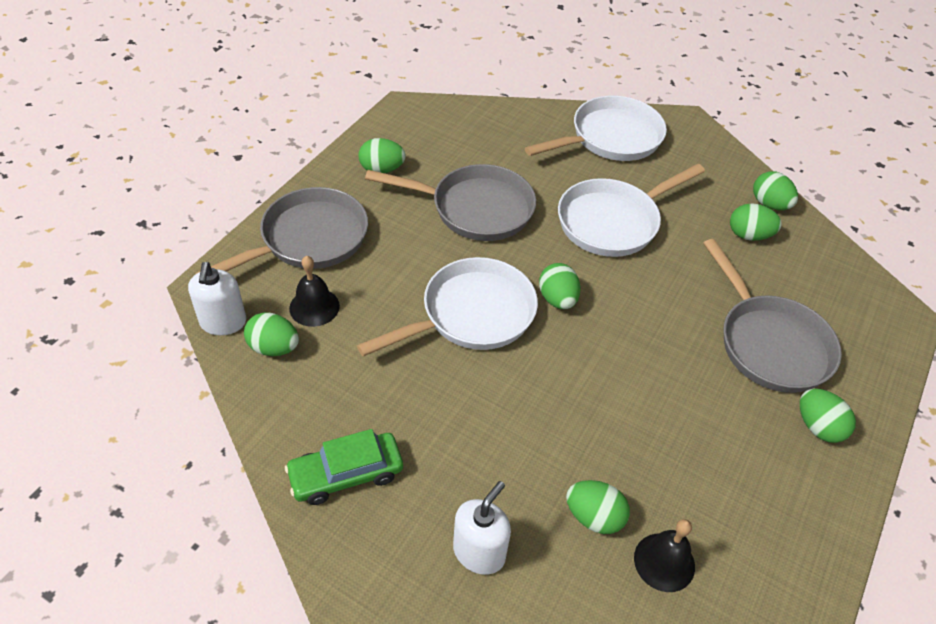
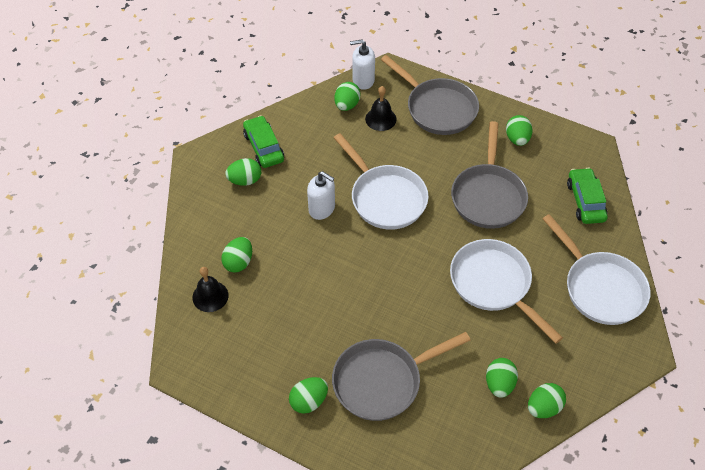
camera: 90 degrees right, 5 degrees up
(479, 552) = (217, 208): white soap dispenser -> white soap dispenser (322, 209)
(488, 129) = (585, 201): none -> green car
(557, 299) = (406, 246): green egg -> green egg (245, 180)

